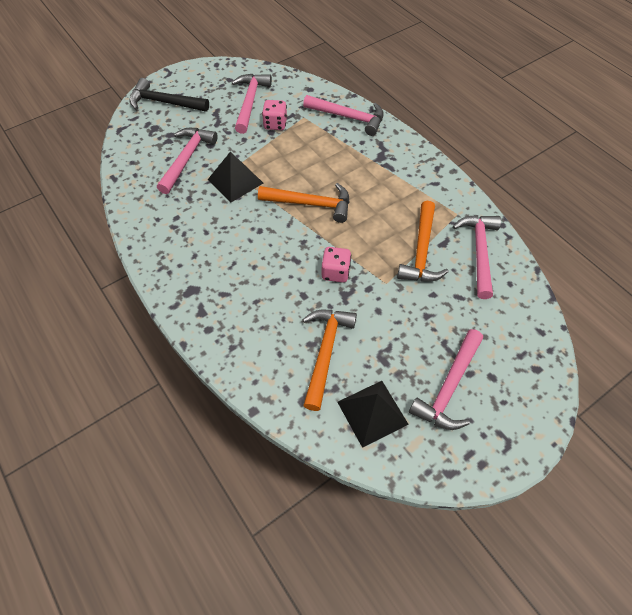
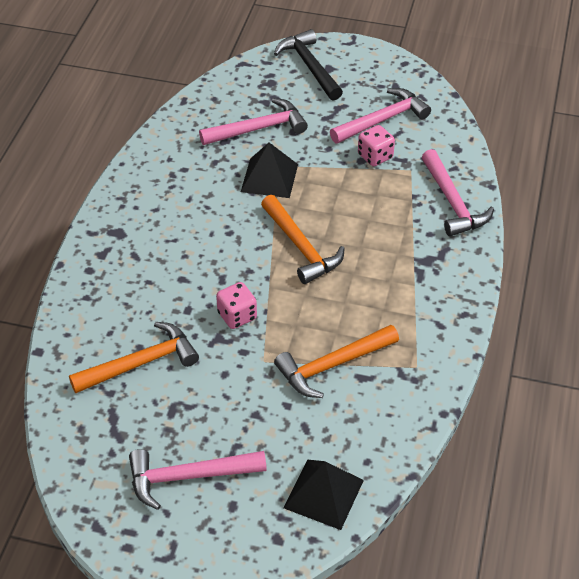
camera: 50 degrees right, 10 degrees down
(372, 413) = (109, 434): black pyramid -> black pyramid (323, 493)
(479, 252) = (382, 413): pink hammer -> none

